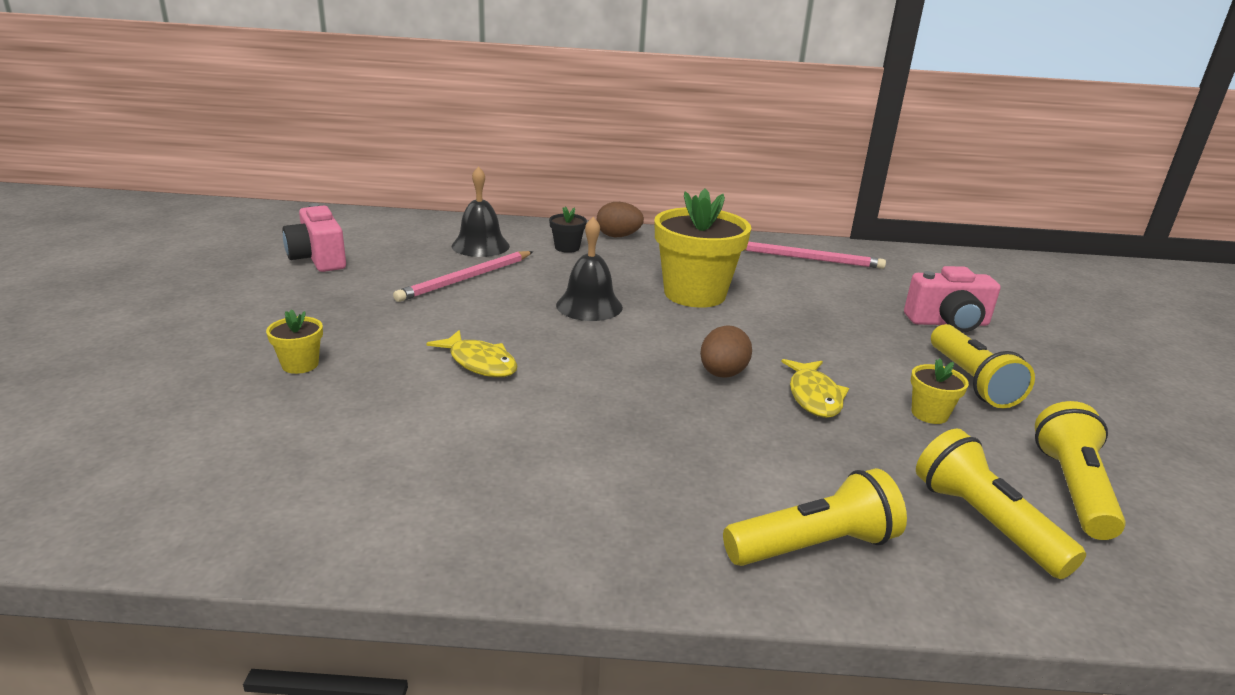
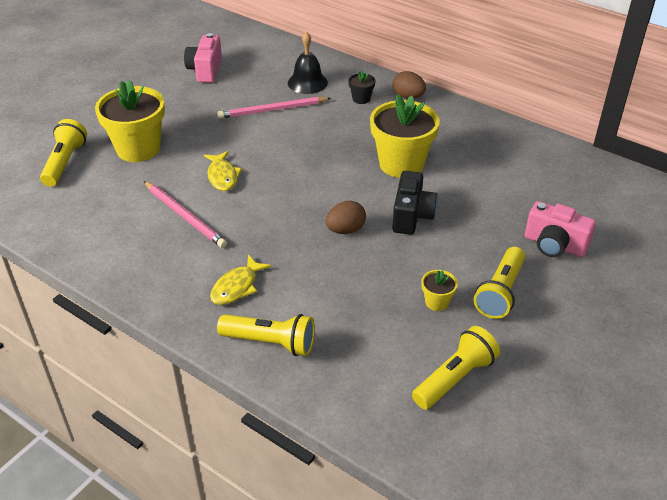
camera: 35 degrees right, 15 degrees up
(300, 365) = (138, 149): yellow flower pot -> yellow flower pot, size x2.26
(589, 306) = (323, 153): black bell -> none
(776, 338) = (412, 216): none -> black camera
(808, 259) = (527, 156): pink pencil -> pink pencil (185, 216)
(814, 396) = (381, 264): yellow fish -> yellow fish (237, 287)
(984, 522) = (373, 371): yellow flashlight -> yellow flashlight (65, 163)

